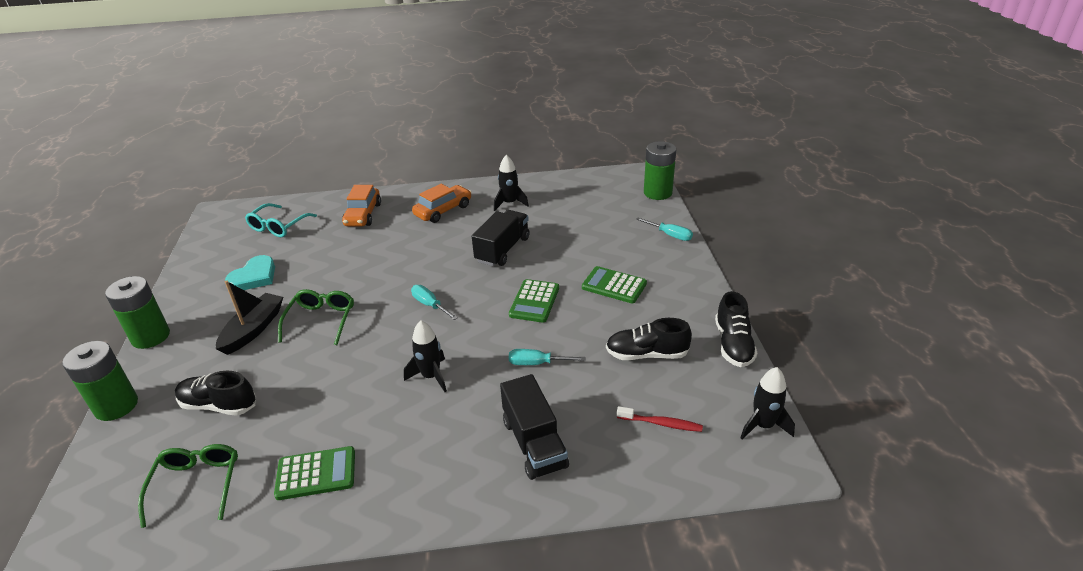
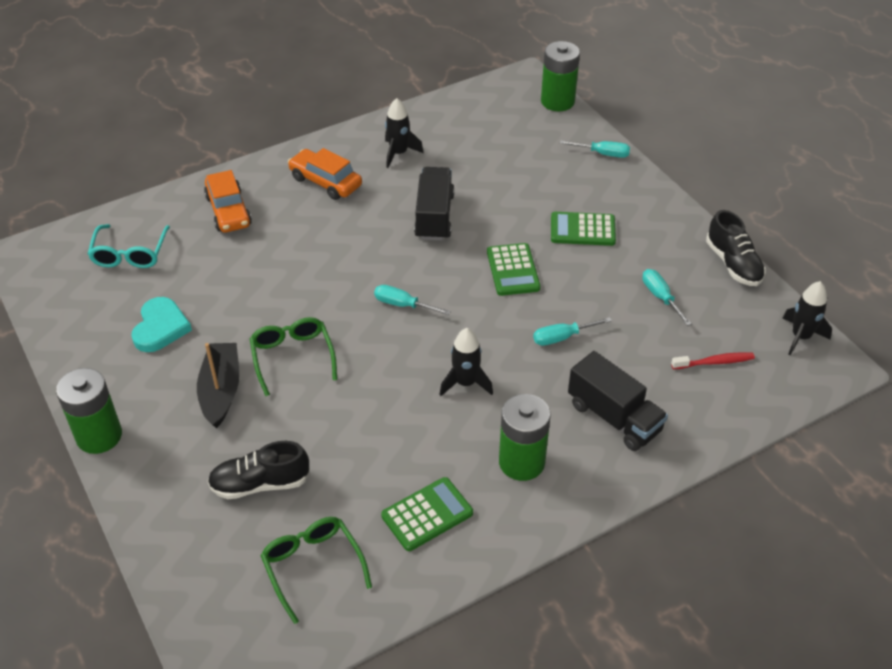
camera: 25 degrees left, 10 degrees up
(116, 406) = (139, 523): green battery -> green battery (521, 462)
(443, 210) = (325, 182): orange car -> orange car turned 75 degrees counterclockwise
(646, 354) = (660, 297): black shoe -> turquoise screwdriver

